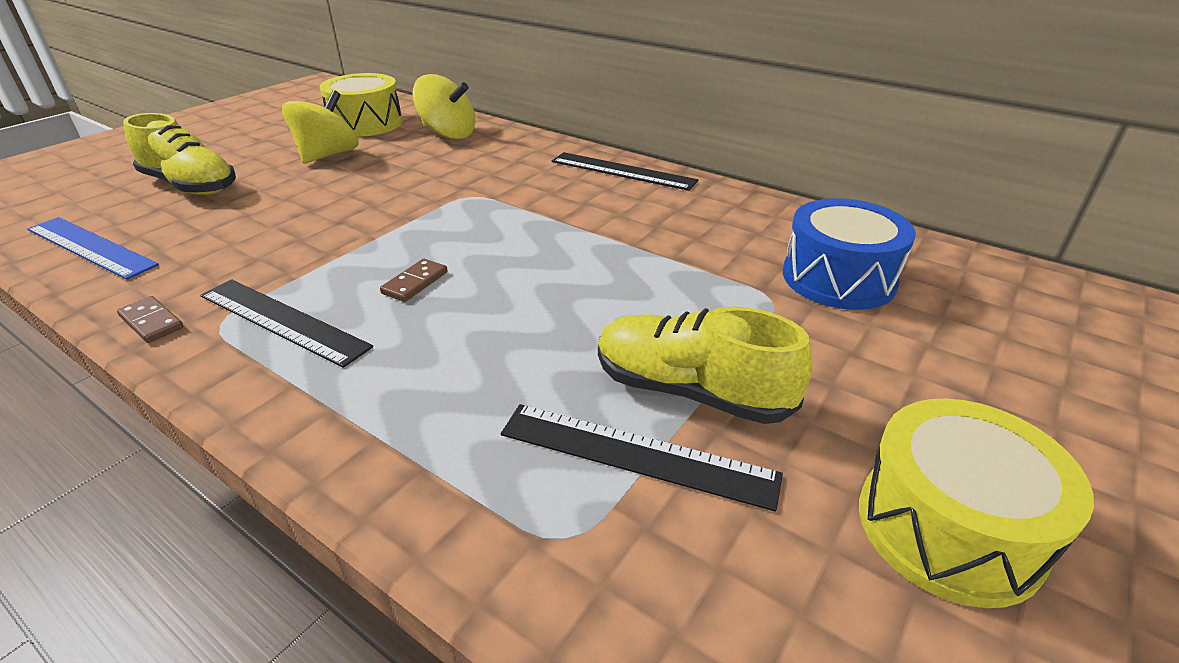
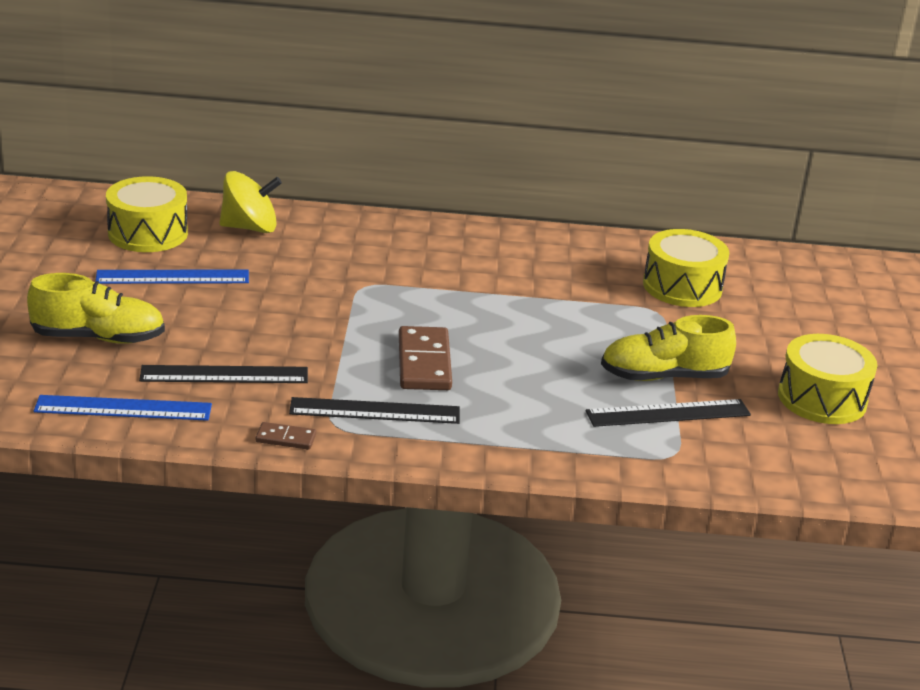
camera: 35 degrees left, 5 degrees down
(327, 155) = (172, 277): yellow spinning top -> blue ruler
(415, 283) = (424, 363): brown domino -> brown domino, size x1.95
(622, 171) = (454, 233): black ruler -> black ruler (224, 375)
(838, 278) = (682, 286): blue drum -> yellow drum

